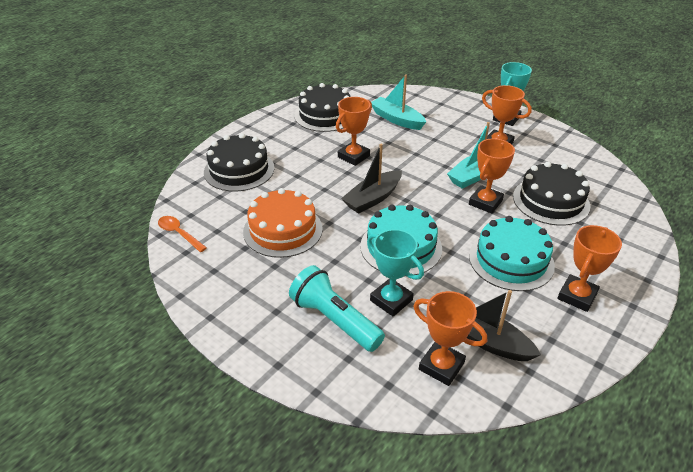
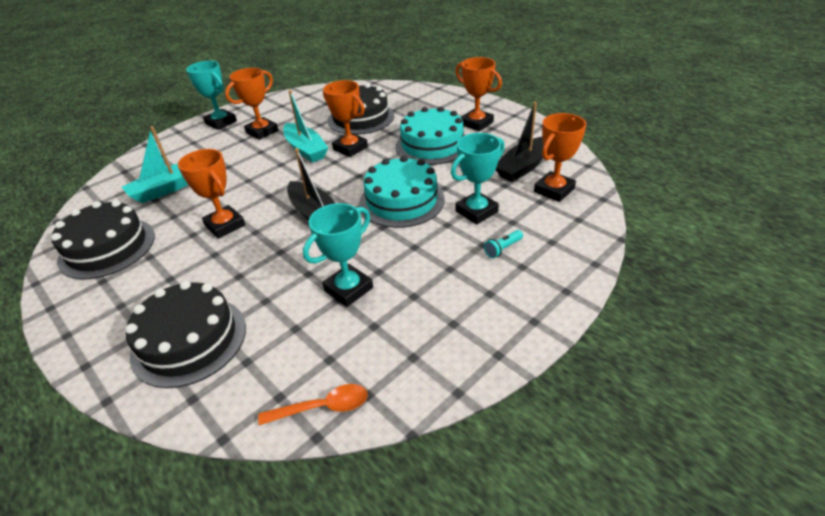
camera: 80 degrees left, 0 degrees up
(179, 234) = (322, 407): orange spoon -> orange spoon turned 150 degrees counterclockwise
(283, 230) = (348, 289): orange cake -> turquoise trophy
(334, 320) = (503, 249): turquoise flashlight -> turquoise flashlight, size x0.41

